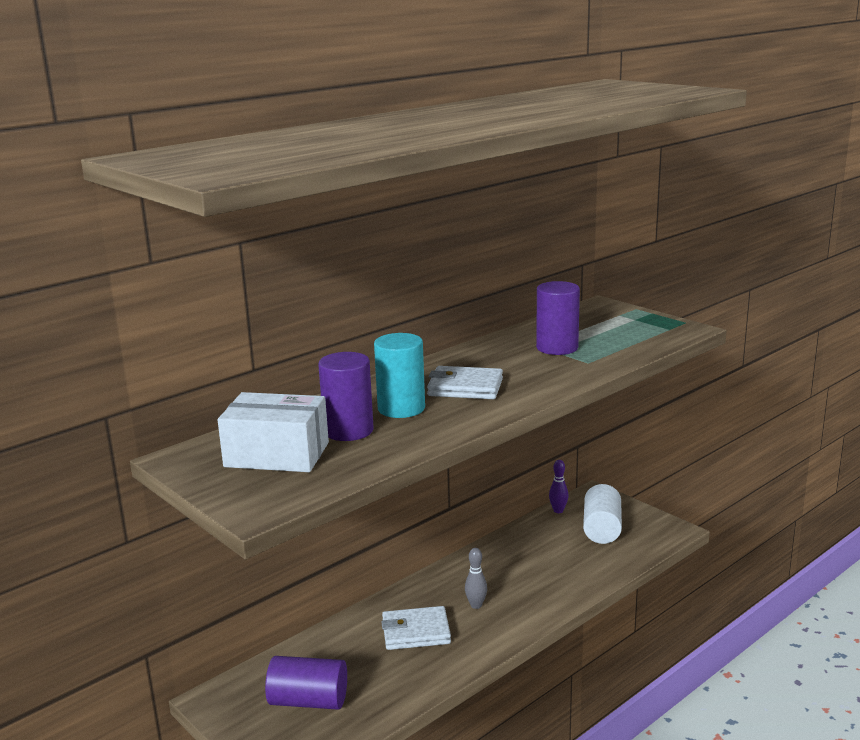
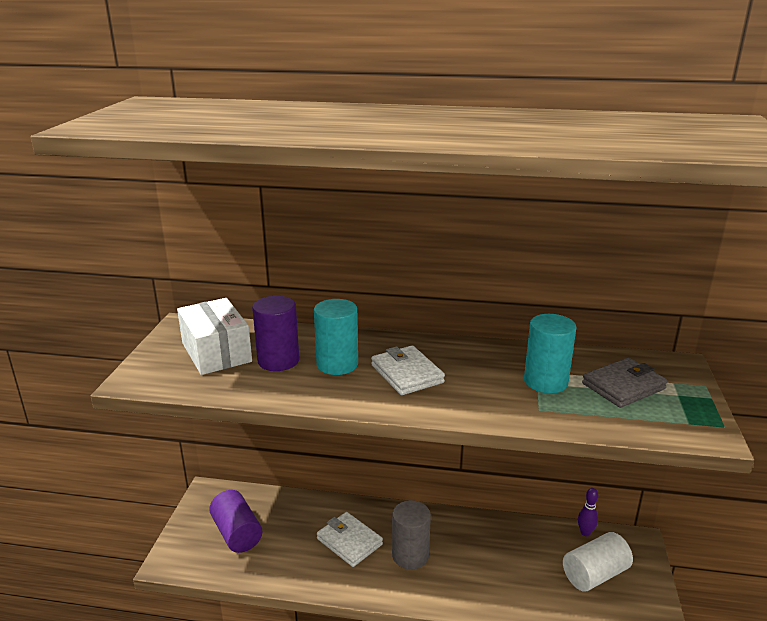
camera: 50 degrees right, 5 degrees up
(476, 605) = (410, 555): grey bowling pin -> grey cylinder
(557, 348) = (545, 382): purple cylinder -> turquoise cylinder
(601, 329) = (623, 386): none -> grey wallet

